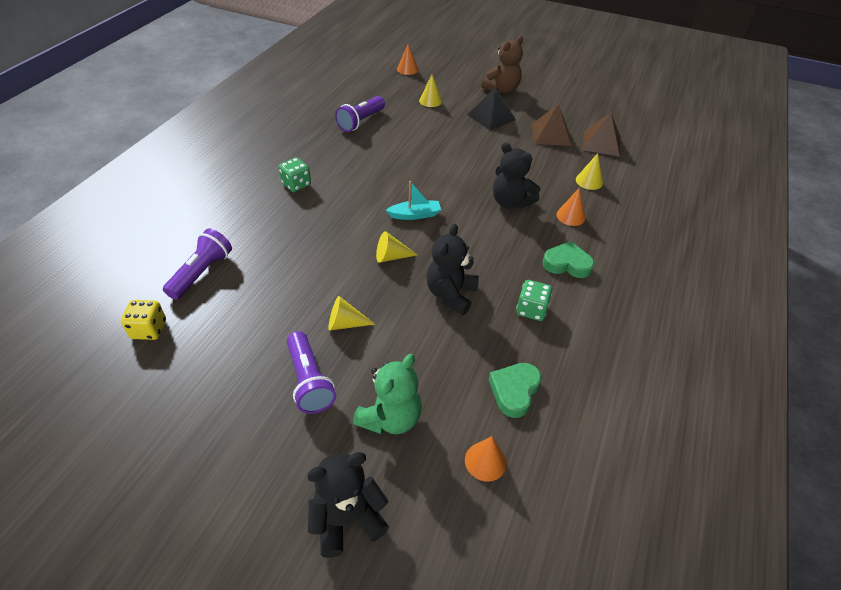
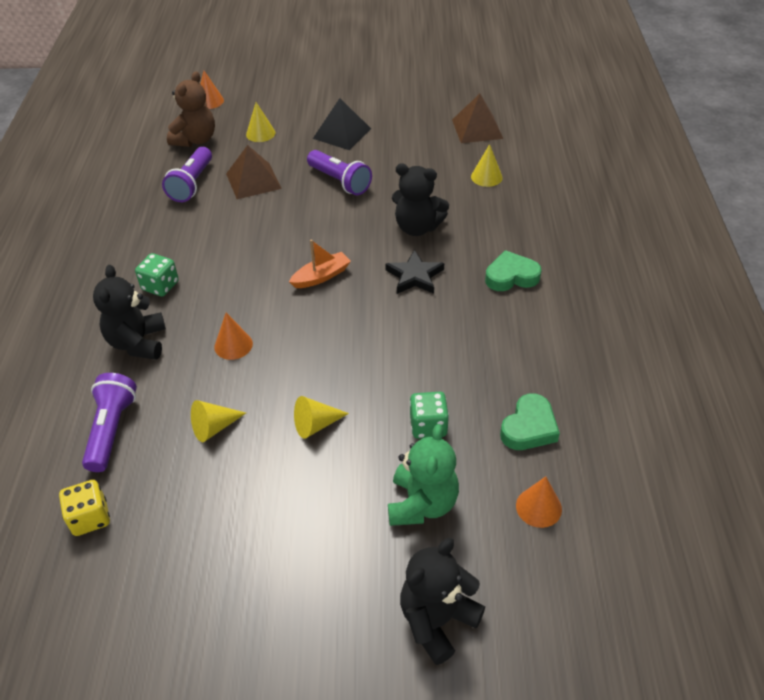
camera: 20 degrees left, 0 degrees up
(309, 381) = (313, 501): purple flashlight -> purple flashlight (340, 181)
(391, 257) = (322, 333): yellow cone -> yellow cone (214, 427)
(415, 215) = (321, 276): turquoise boat -> orange boat
(451, 294) = (411, 352): black teddy bear -> black teddy bear (138, 343)
(487, 238) = (414, 276): none -> black star
(502, 89) = (335, 96): brown teddy bear -> brown teddy bear (195, 140)
(514, 391) = (529, 427): green heart -> green heart turned 150 degrees counterclockwise
(531, 310) = (501, 338): green dice -> green dice (428, 426)
(551, 134) = (419, 135): brown pyramid -> brown pyramid (253, 181)
(570, 216) = (488, 222): orange cone -> orange cone (233, 345)

